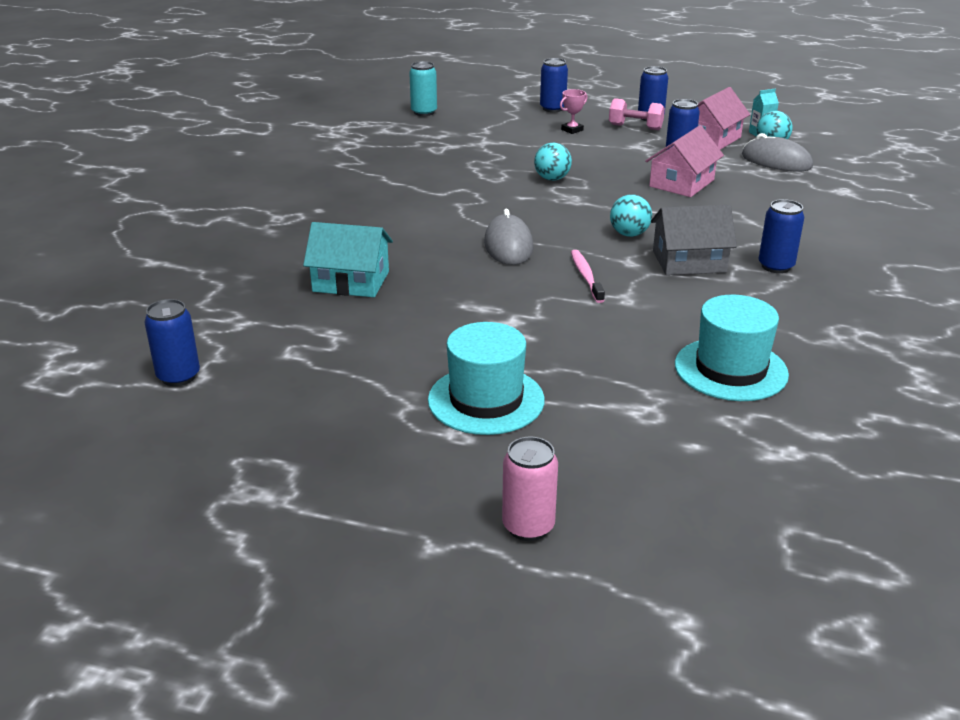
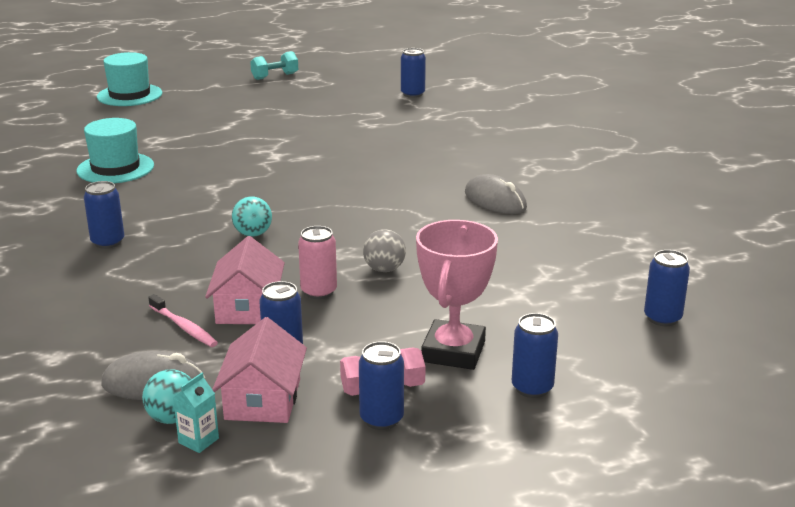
camera: 145 degrees right, 5 degrees down
(296, 530) = (275, 76): none -> turquoise dumbbell
(351, 281) = (408, 148): turquoise house -> none
(424, 112) = (662, 318): turquoise can -> blue can
(486, 400) = (246, 123): turquoise hat -> turquoise hat (129, 95)
(508, 246) = (339, 197): grey mouse -> grey mouse (495, 200)
(528, 526) = (181, 97): pink can -> pink can (319, 292)
(552, 179) = (384, 269): turquoise ball -> grey ball
(572, 130) = (453, 352): pink trophy -> pink trophy, size x2.32
(586, 276) = (255, 193): pink toothbrush -> pink toothbrush (184, 327)
(689, 261) = (184, 226): grey house -> none

